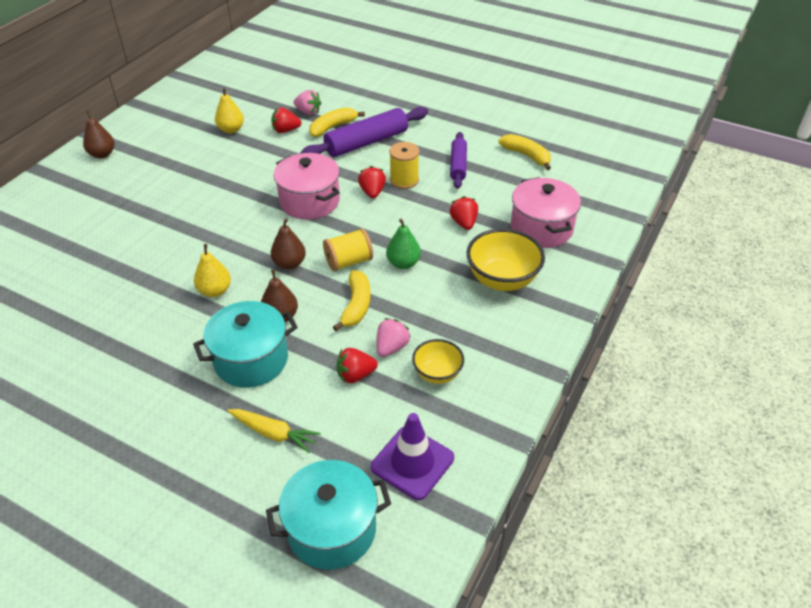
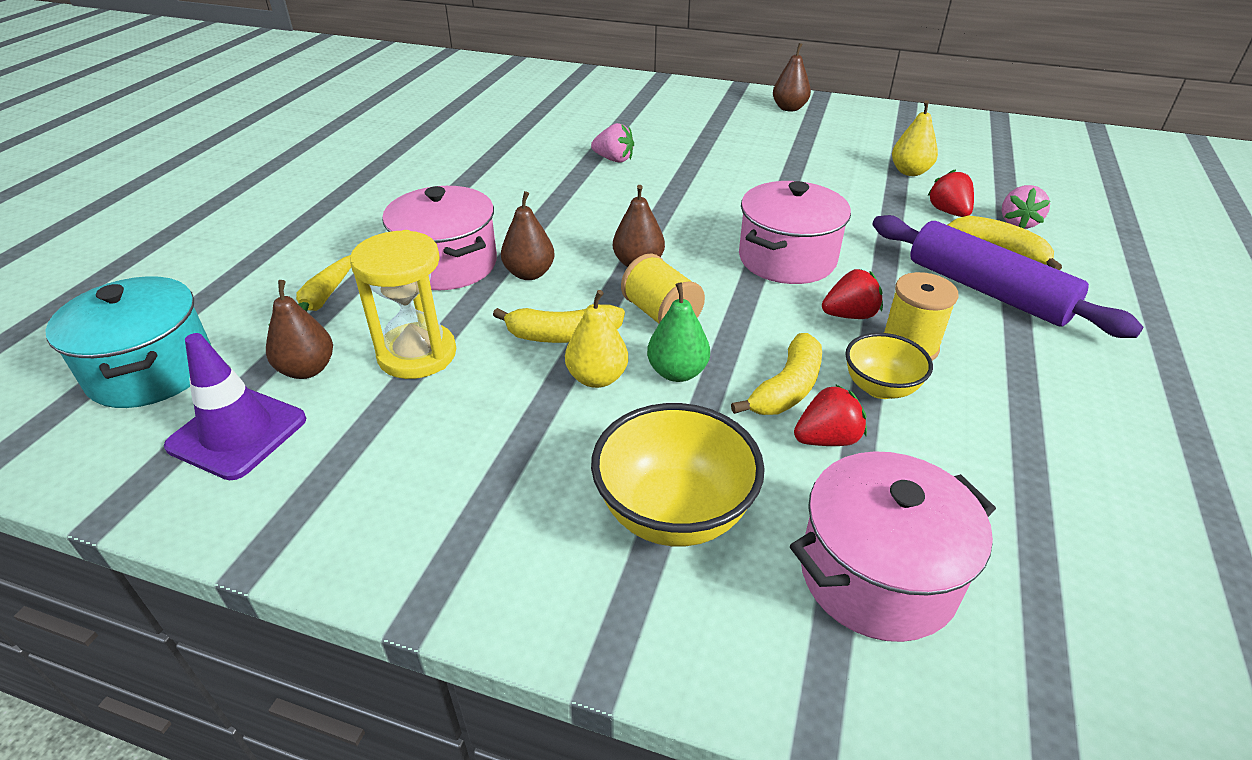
camera: 80 degrees right, 5 degrees down
(215, 291) = (569, 219): yellow pear -> yellow pear (597, 378)
(251, 360) = (447, 265): turquoise pot -> pink pot
(355, 375) = (417, 354): red strawberry -> yellow hourglass
(356, 433) = (307, 369): none -> brown pear
(391, 347) = (475, 383): pink strawberry -> pink strawberry (614, 159)
(437, 373) = (416, 442): yellow bowl -> yellow bowl (880, 388)
(458, 165) = (1013, 413): purple rolling pin -> none
(527, 156) = (1151, 531): yellow banana -> yellow banana (787, 389)

